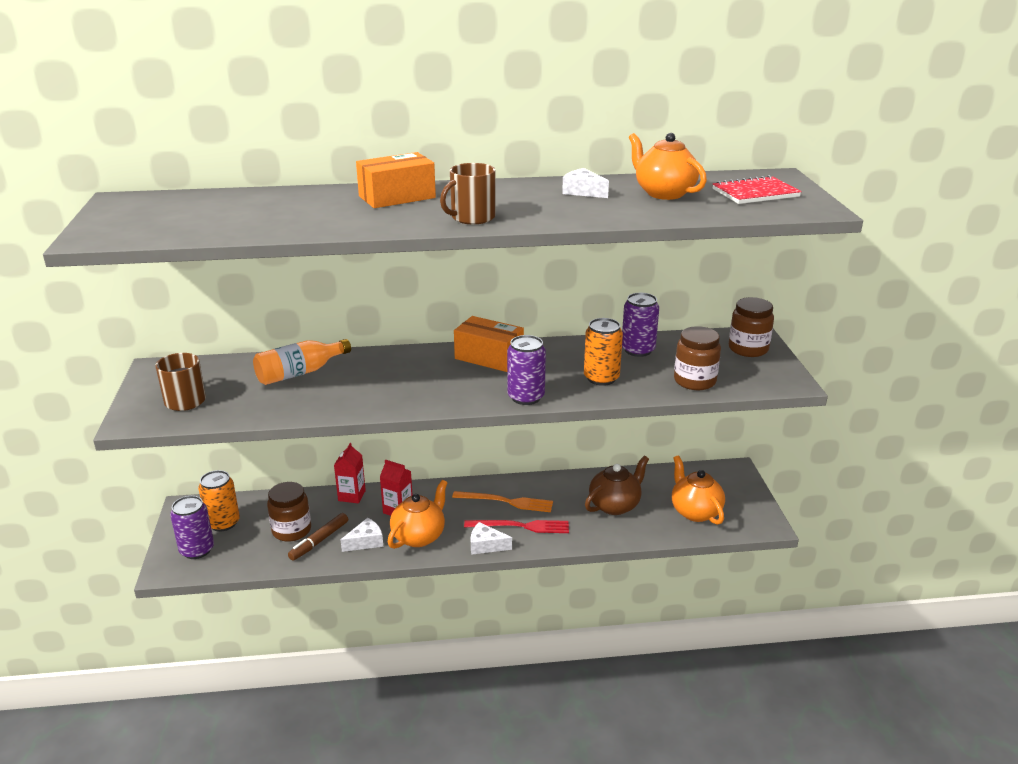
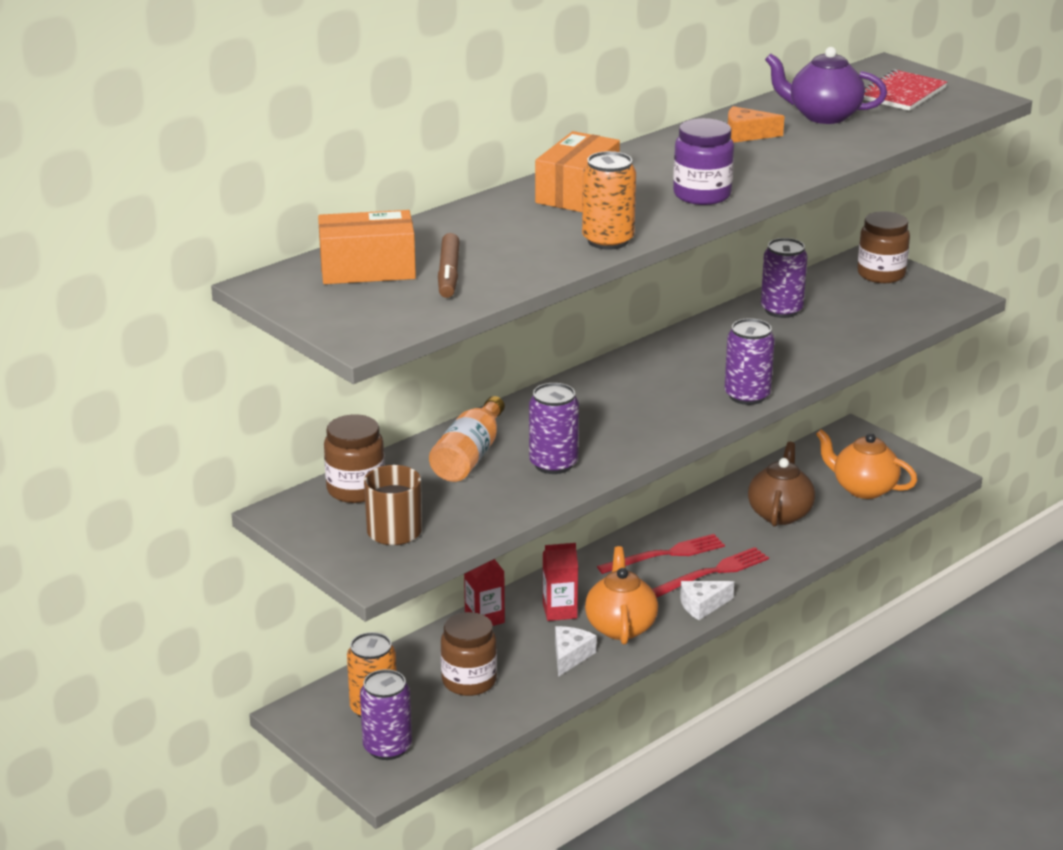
camera: 35 degrees left, 0 degrees up
(319, 541) = (517, 677): brown marker -> brown marker (448, 274)
(336, 395) = (553, 464): none -> purple can
(472, 218) = (702, 195): brown mug -> purple jar
(489, 357) = (646, 368): orange box -> orange box (367, 269)
(506, 502) = (665, 555): orange fork -> red fork
(583, 192) = (746, 135): white cheese -> orange cheese
(601, 378) = (789, 351): orange can -> orange can (608, 240)
(663, 193) = (823, 116): orange teapot -> purple teapot
(694, 381) = (878, 324): brown jar -> brown jar (356, 489)

